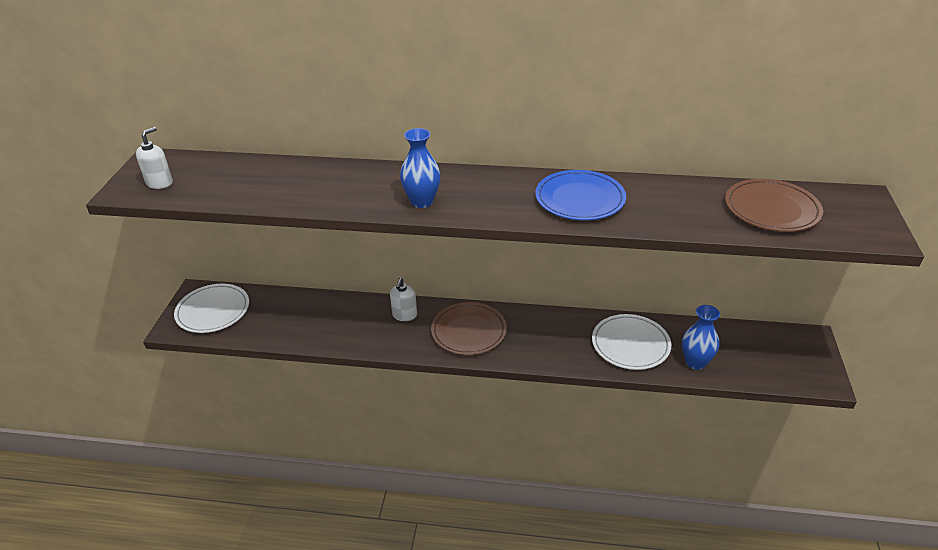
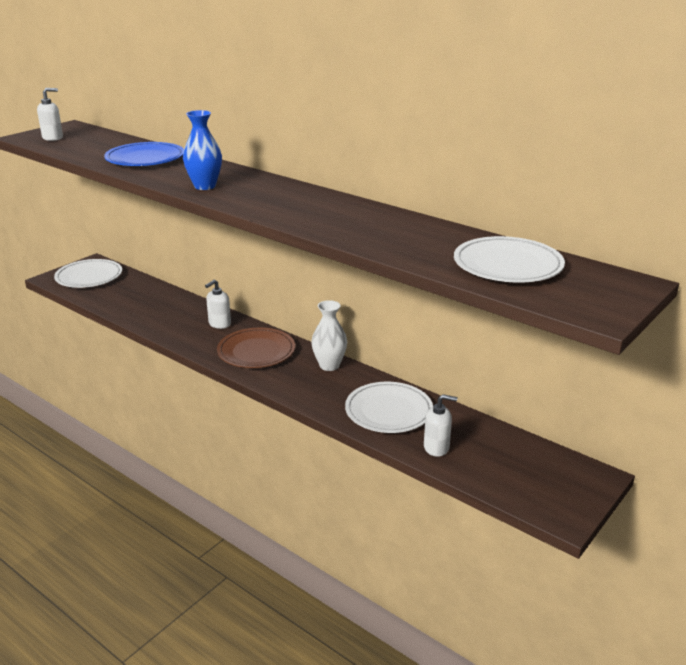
camera: 30 degrees right, 10 degrees down
(542, 320) = (329, 365): none -> white vase
(580, 199) = (333, 215): blue plate -> blue plate (145, 159)
(695, 362) = (436, 447): blue vase -> white soap dispenser
(771, 209) = (507, 265): brown plate -> white plate

